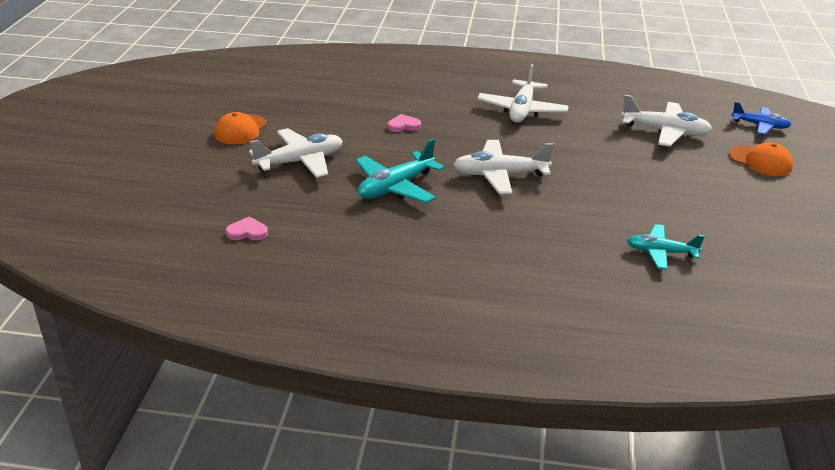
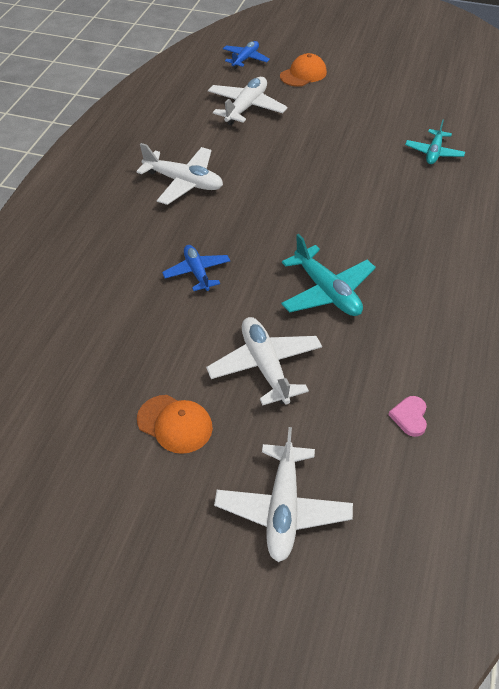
camera: 80 degrees left, 15 degrees up
(403, 125) = (197, 272): pink heart -> blue plane
(500, 175) = (310, 217): white plane -> white plane (283, 509)

